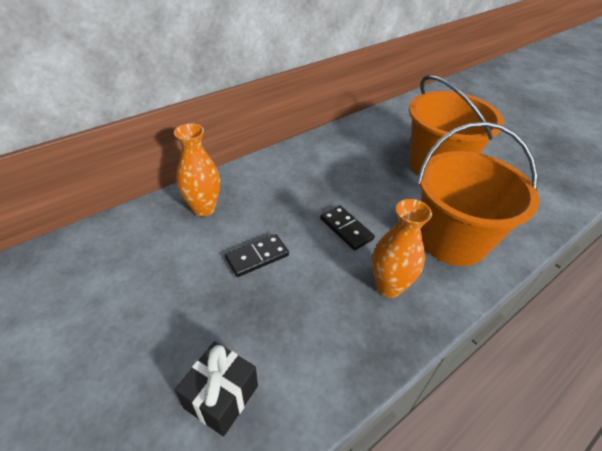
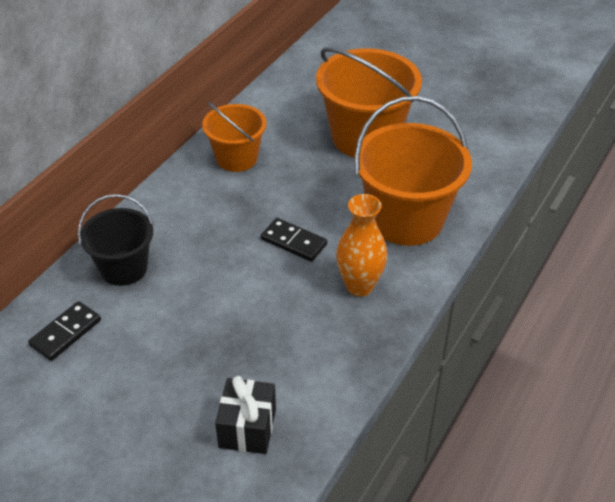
camera: 20 degrees left, 0 degrees up
(204, 208) = (124, 268): orange vase -> black bucket
(257, 257) = (214, 300): black domino -> black domino (66, 333)
(330, 154) = (236, 158): none -> orange bucket

